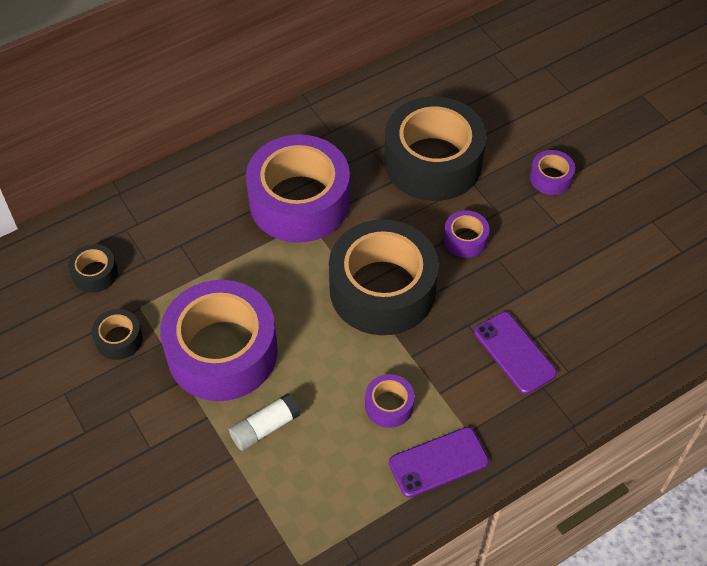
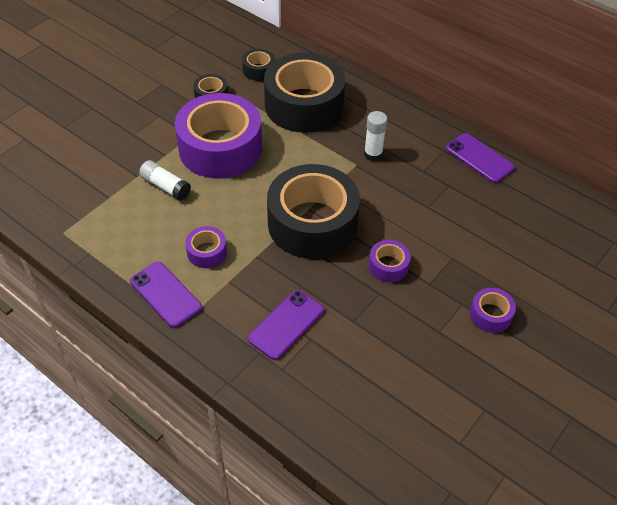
camera: 70 degrees right, 5 degrees down
(299, 201) = (373, 154): purple tape -> white glue stick
(344, 111) = (479, 158): none -> purple phone
(433, 162) = (459, 226): black tape -> black tape (304, 105)

